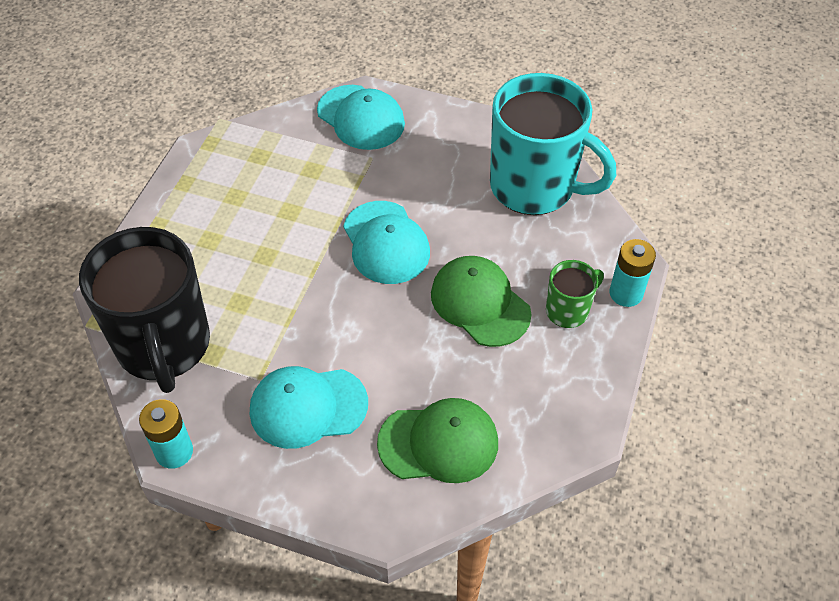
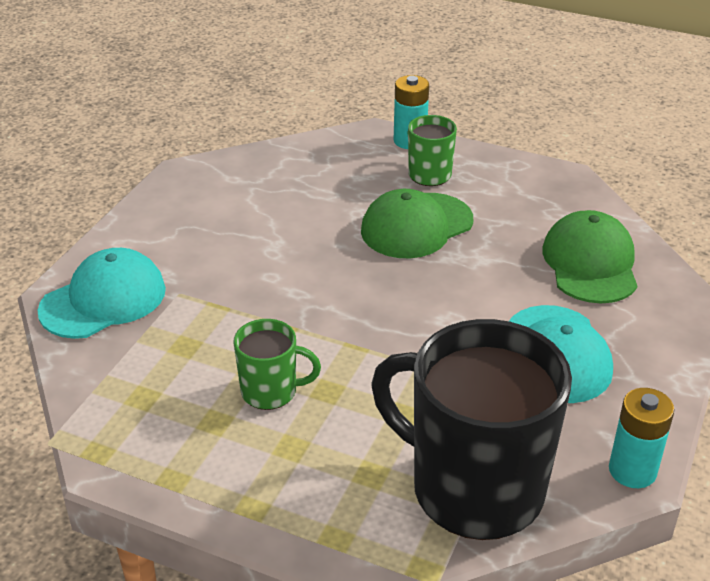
camera: 85 degrees left, 15 degrees down
(164, 346) = (473, 488): black mug -> black mug turned 135 degrees counterclockwise
(264, 223) = (271, 391): none -> green mug
(386, 243) = (323, 287): turquoise cap -> none
(534, 187) = (261, 179): turquoise mug -> none

